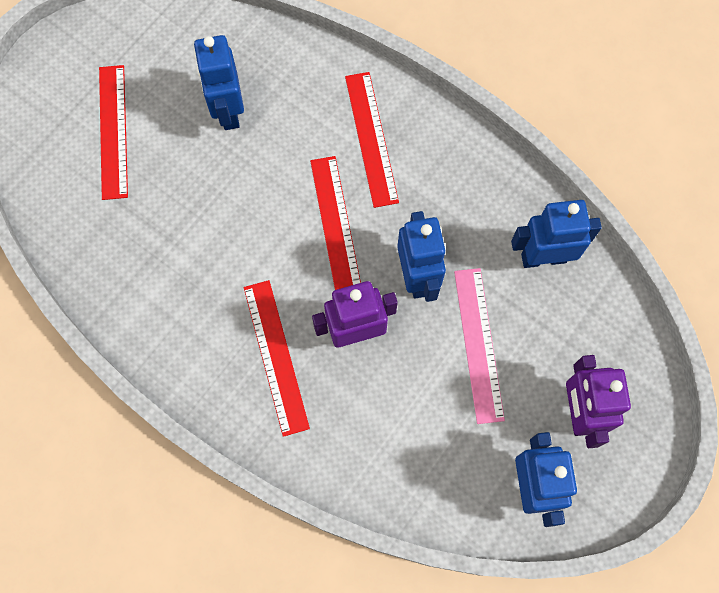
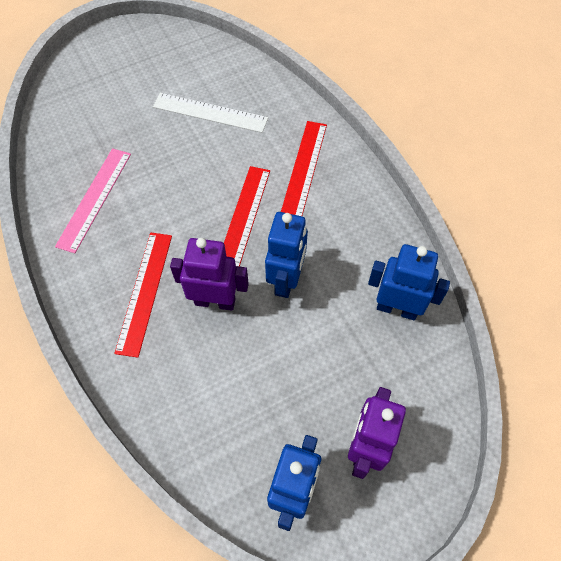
camera: 25 degrees right, 10 degrees down
(113, 131) = (123, 96): red ruler -> none
(228, 111) = (210, 113): blue robot -> white ruler
(478, 344) = (308, 352): pink ruler -> pink ruler (94, 198)

